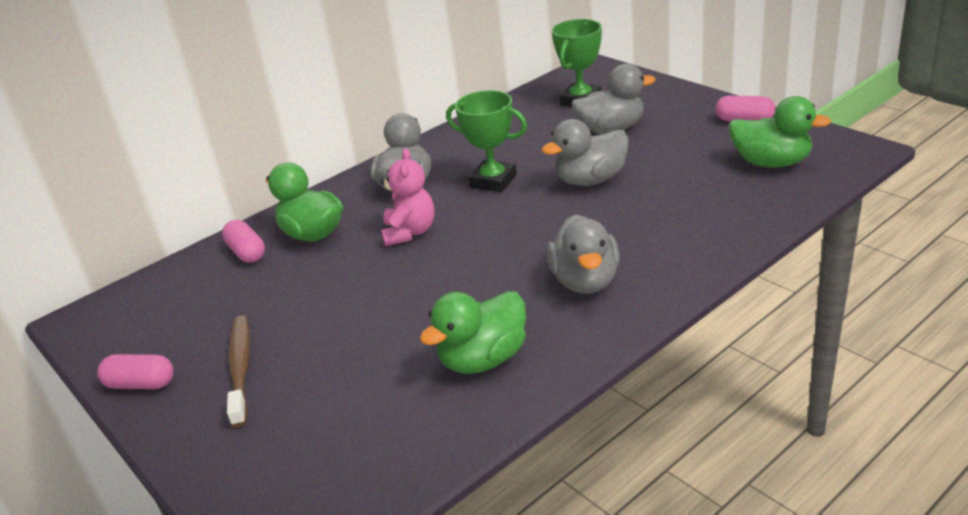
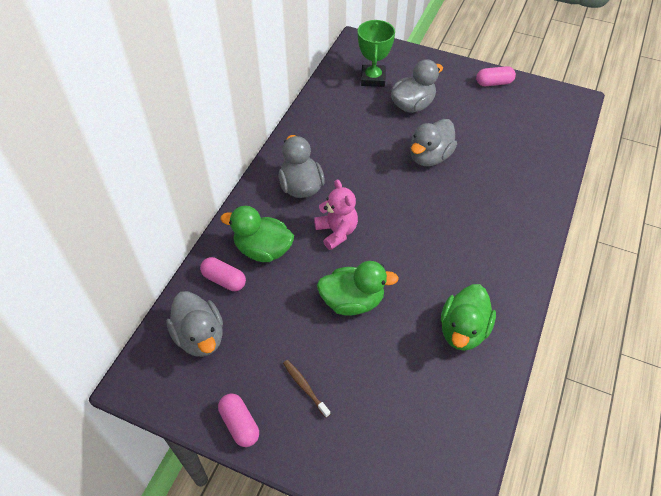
camera: 30 degrees left, 20 degrees up
(141, 384) = (239, 424): pink capsule -> pink capsule turned 75 degrees clockwise
(240, 368) = (305, 387): brown toothbrush -> brown toothbrush, size x0.61
(493, 181) = (363, 170): green trophy -> none
(585, 281) = (483, 248): grey duck -> grey duck (200, 336)
(771, 163) = (532, 120): green duck -> green duck (352, 301)

